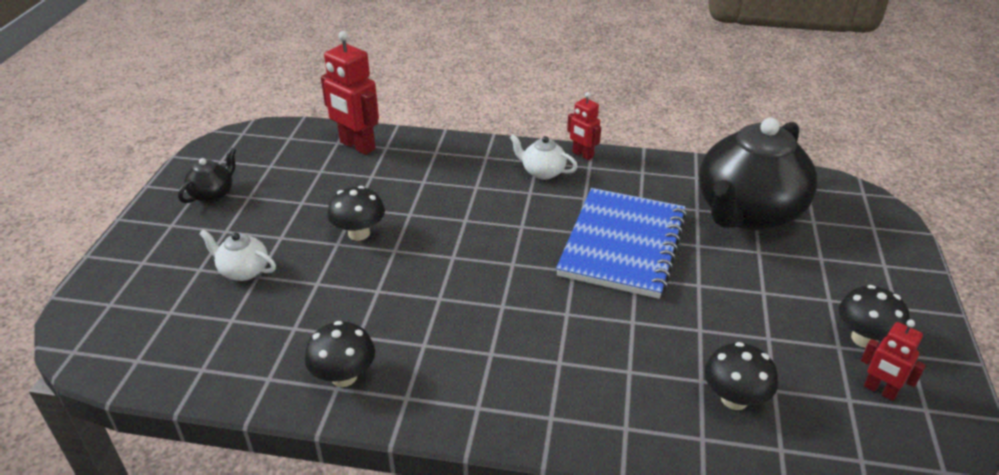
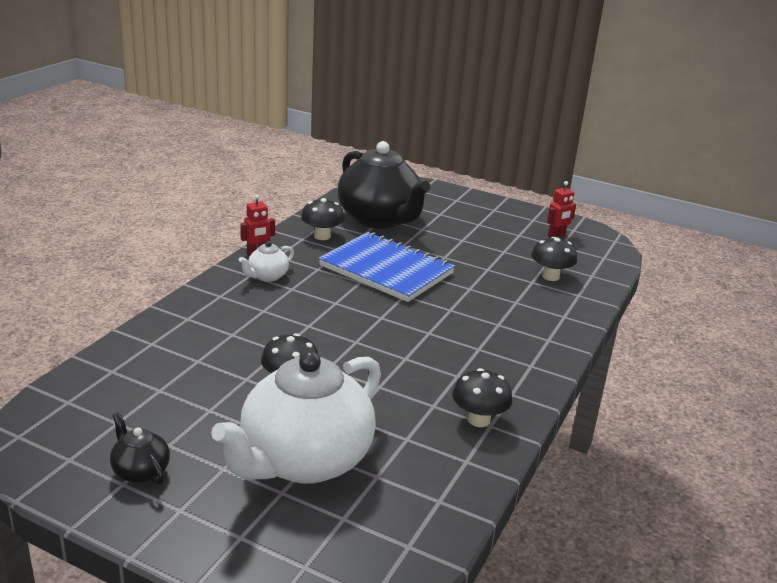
camera: 75 degrees left, 10 degrees down
(243, 271) = (304, 461): white teapot -> white teapot, size x2.38
(357, 146) = (132, 359): red robot -> none
(864, 339) = (515, 226): black mushroom -> black mushroom (322, 236)

